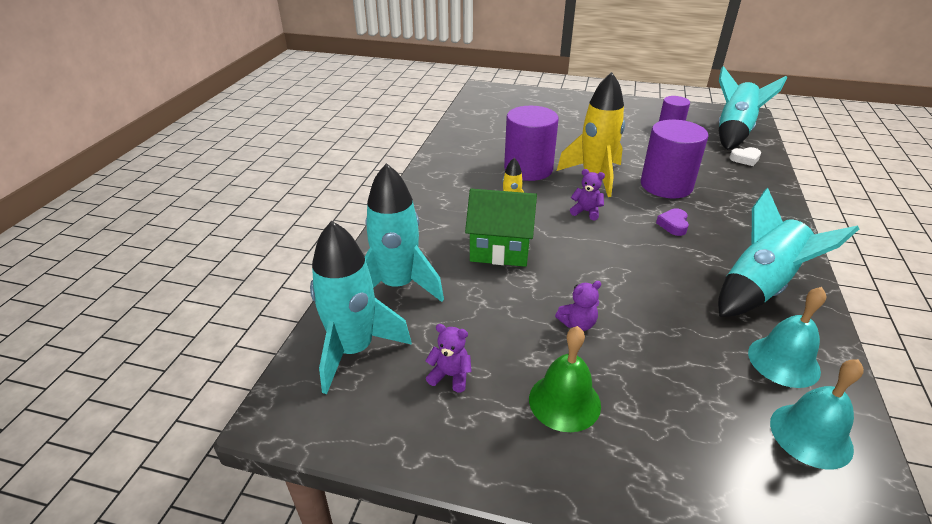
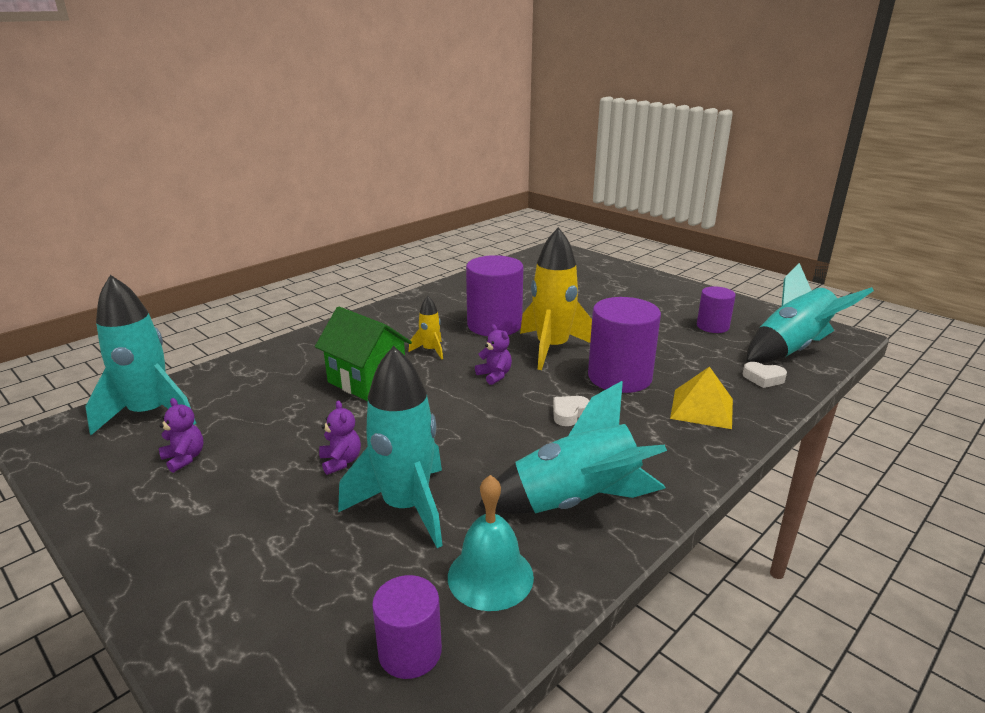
camera: 30 degrees right, 10 degrees down
(398, 285) = (246, 381): turquoise rocket -> turquoise rocket (406, 507)
(564, 401) = (236, 514): green bell -> none
(577, 324) = (341, 461): purple teddy bear -> purple teddy bear turned 120 degrees counterclockwise
(673, 225) = (569, 414): purple heart -> white heart
(740, 192) = (702, 408): none -> yellow pyramid
(811, 435) = (410, 651): turquoise bell -> purple cylinder

